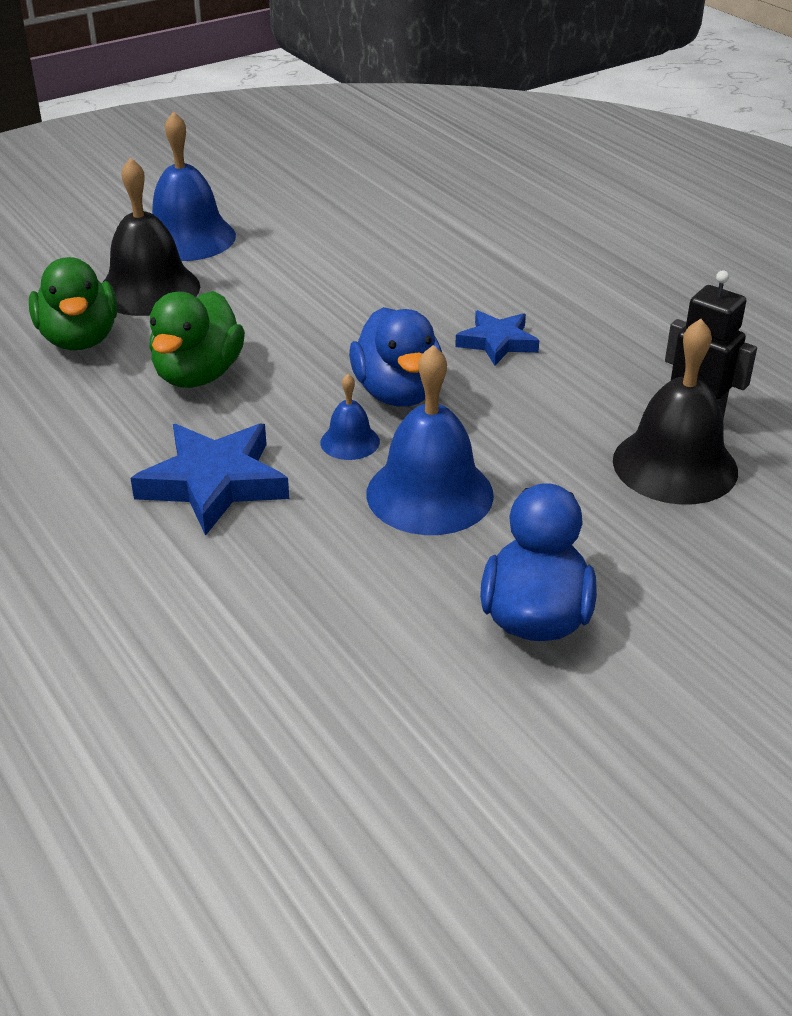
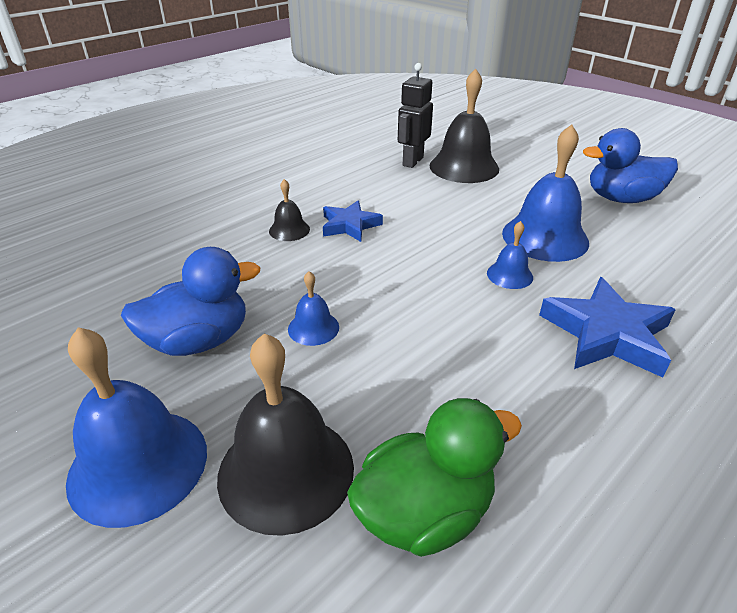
camera: 100 degrees left, 0 degrees up
(198, 375) = (458, 379): green duck -> none
(305, 308) = (313, 328): none -> blue bell
(398, 393) = (435, 261): blue duck -> blue duck (199, 341)
(495, 302) = (289, 230): none -> black bell

